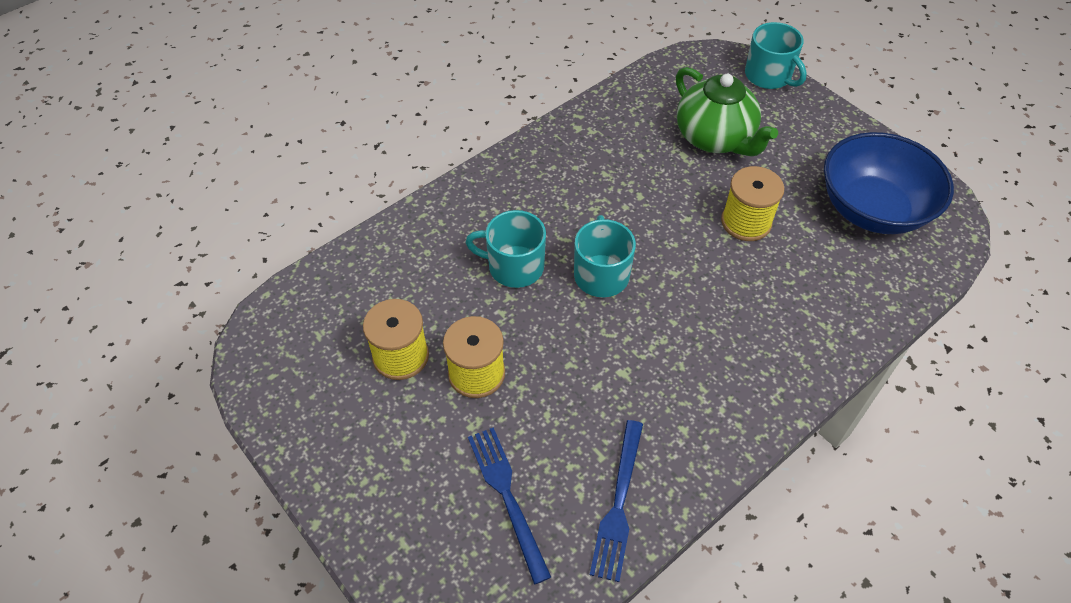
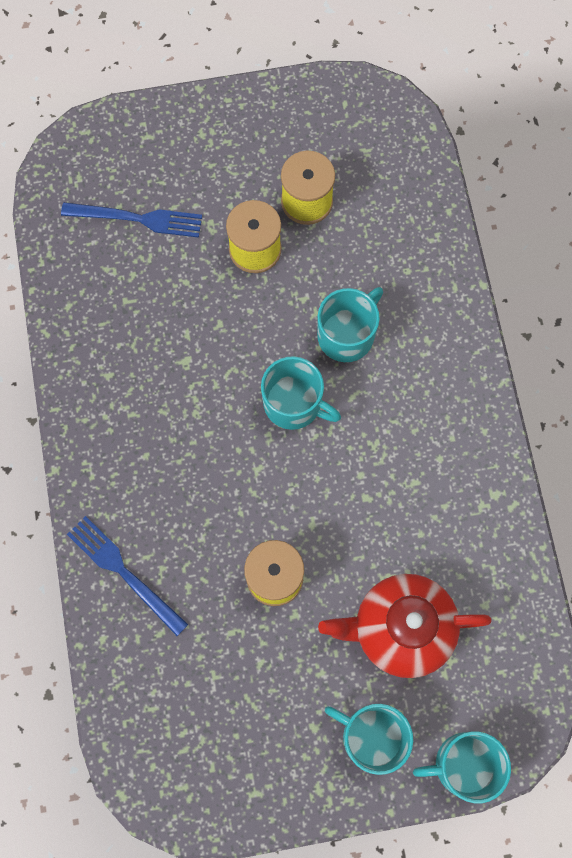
camera: 120 degrees right, 20 degrees up
(618, 504) = (82, 290): blue fork -> blue fork (124, 572)
(715, 138) = (400, 628): green teapot -> red teapot
(797, 124) = (371, 736): none -> turquoise mug
(872, 209) = (215, 719): blue bowl -> none

